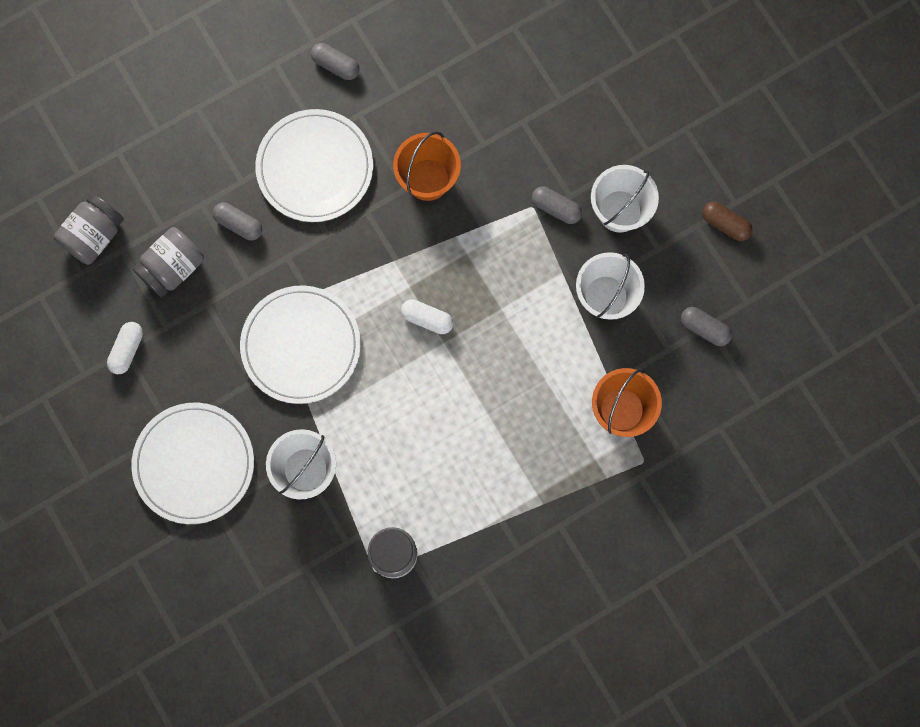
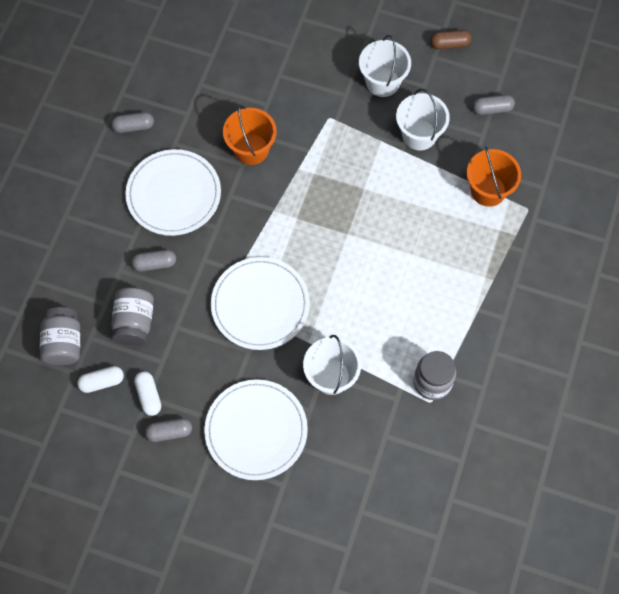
camera: 40 degrees left, 10 degrees down
(427, 319) = (324, 228): white capsule -> white capsule (102, 382)
(556, 208) = (344, 108): grey capsule -> grey capsule (169, 432)

